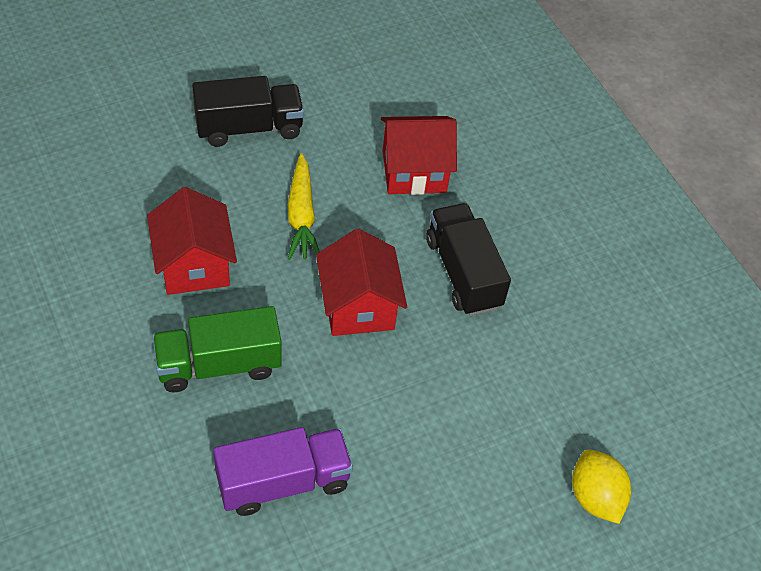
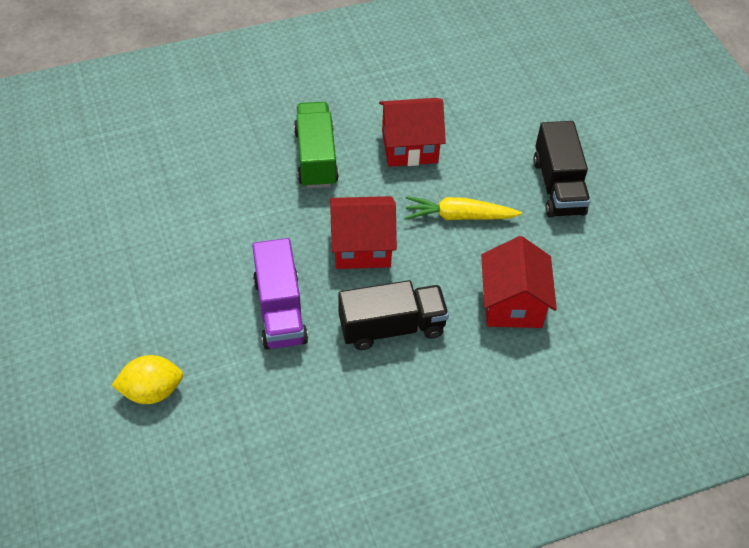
camera: 100 degrees right, 0 degrees up
(283, 482) = (212, 189): purple truck -> purple truck (280, 310)

